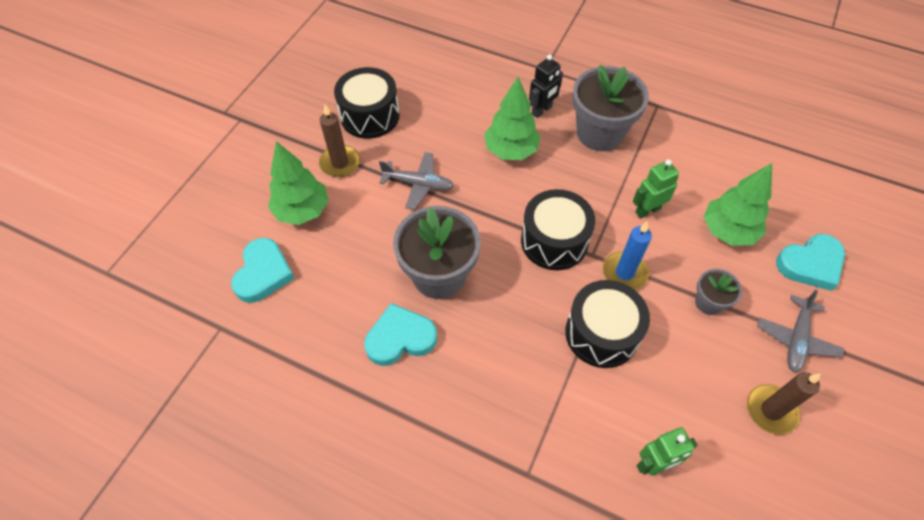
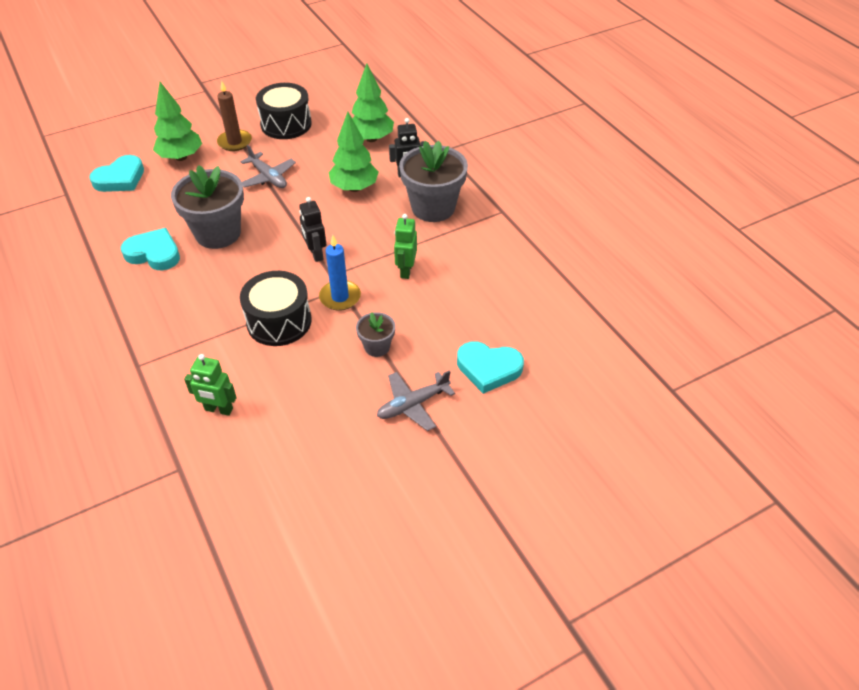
camera: 35 degrees right, 10 degrees down
(554, 241) = (316, 254): black drum -> black robot
(647, 210) = (406, 270): green robot -> green robot turned 90 degrees counterclockwise
(727, 231) = (450, 314): green tree -> green tree (371, 138)
(771, 410) = (336, 432): brown candle -> none

